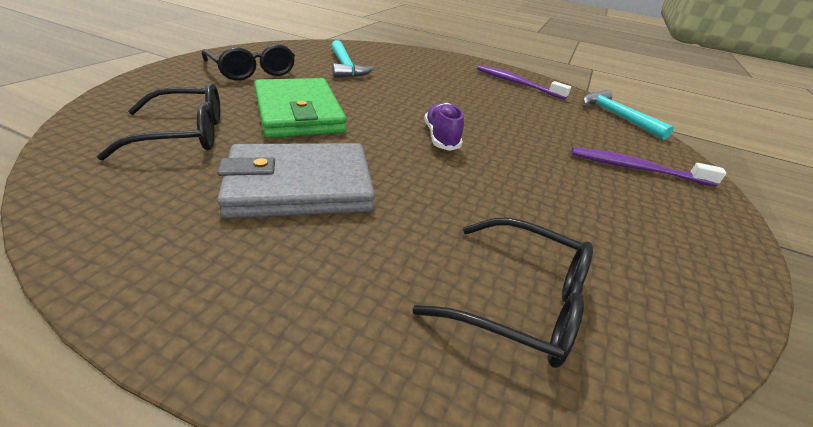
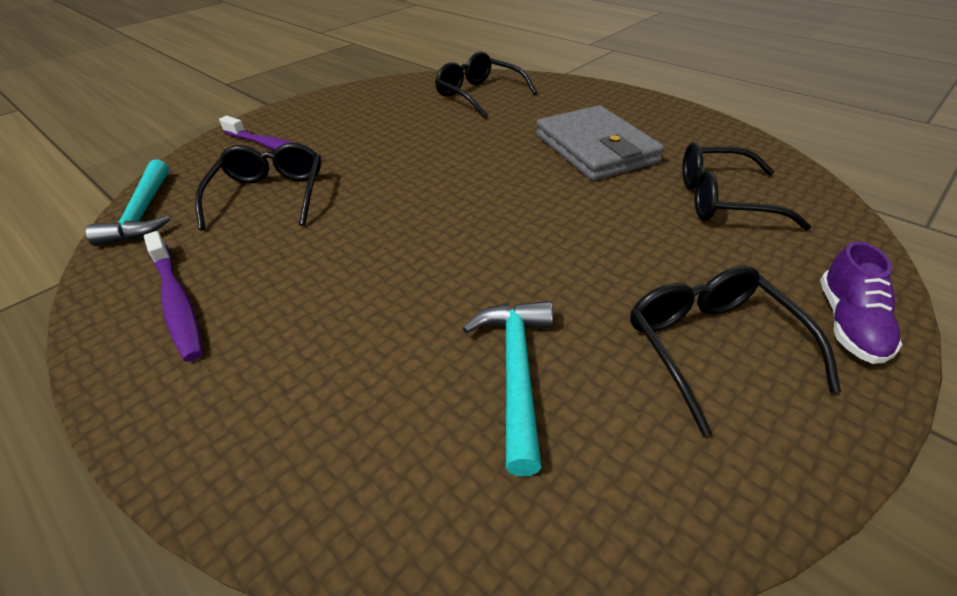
camera: 155 degrees left, 5 degrees up
(299, 113) = (605, 229): green wallet -> none
(300, 186) = (595, 148): grey wallet -> grey wallet turned 60 degrees clockwise
(441, 137) = (441, 187): purple shoe -> purple shoe (849, 324)
(561, 128) = (269, 195): none -> black glasses

